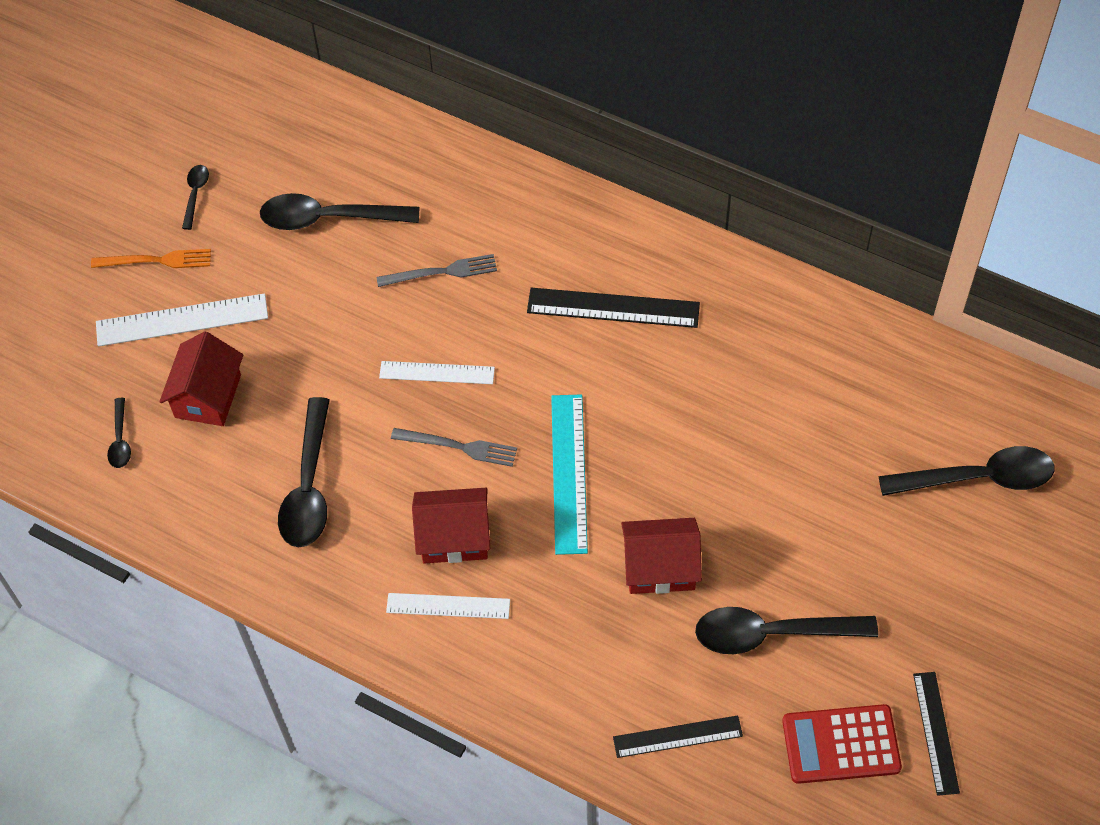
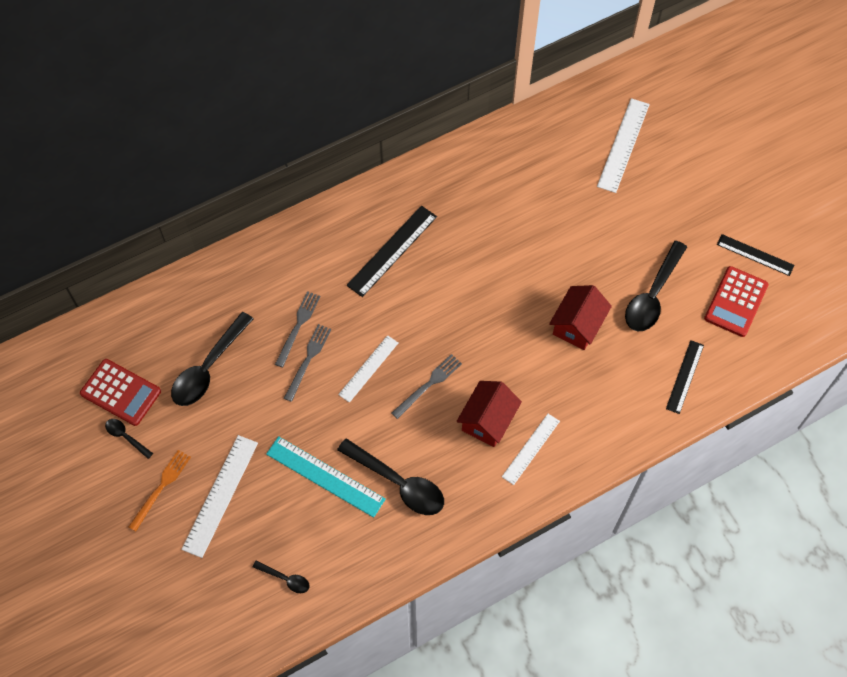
camera: 60 degrees left, 5 degrees up
(208, 396) = (290, 508): red house -> none
(244, 158) = (121, 392): none -> red calculator
(405, 306) = (308, 360): none -> grey fork
(569, 473) = (486, 336): turquoise ruler -> turquoise ruler (325, 476)
(977, 478) = (623, 145): black spoon -> white ruler

